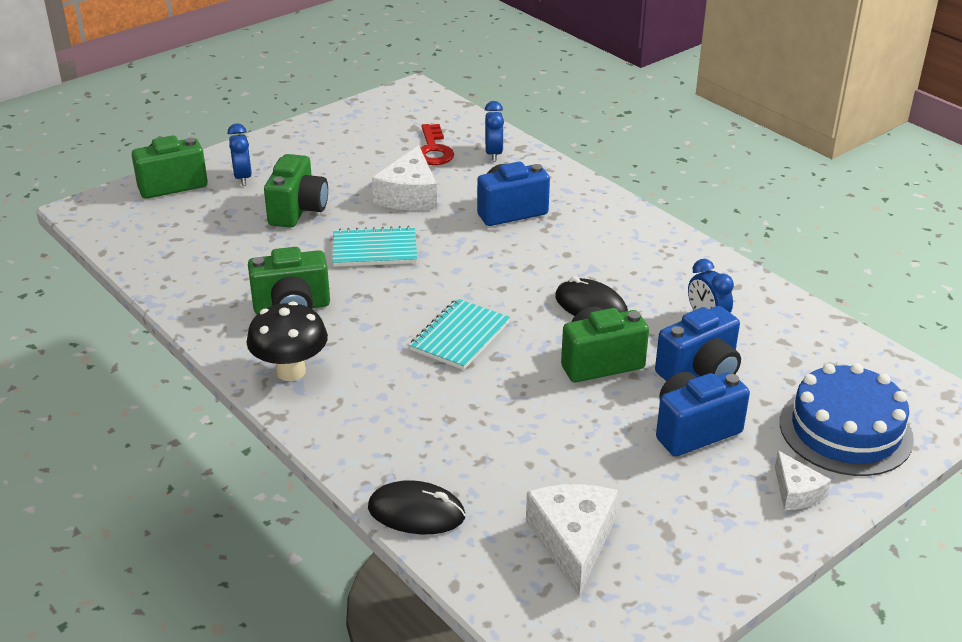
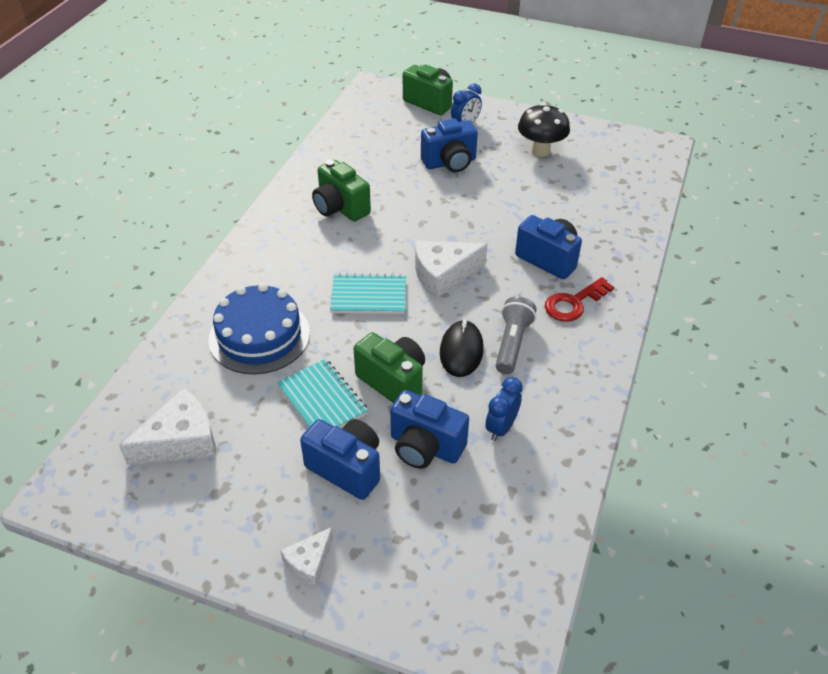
camera: 60 degrees right, 10 degrees up
(290, 371) = (274, 236): black mushroom -> black mushroom (540, 151)
(298, 211) = (450, 163): green camera -> blue camera
(374, 249) = (436, 215): turquoise notebook -> turquoise notebook (322, 400)
(409, 195) = (519, 202): white cheese -> white cheese (443, 274)
(416, 512) = (170, 350): black mouse -> none
(433, 150) = (591, 188): red key -> red key (573, 303)
(493, 154) = (619, 220): blue clock -> none
(605, 274) = (512, 343): none -> grey flashlight
(845, 430) = (414, 575): blue cake -> blue cake (259, 336)

